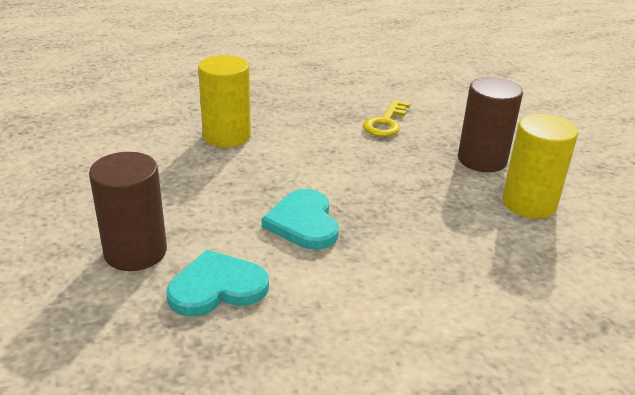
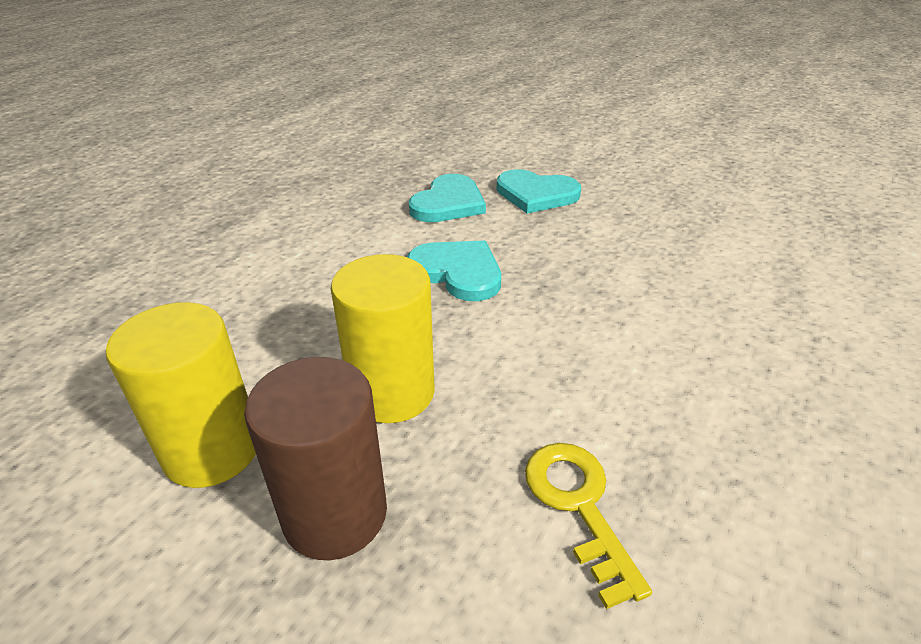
camera: 140 degrees right, 5 degrees up
(135, 252) = (536, 194): brown cylinder -> turquoise heart
(227, 136) = (696, 320): yellow cylinder -> yellow cylinder (392, 392)

